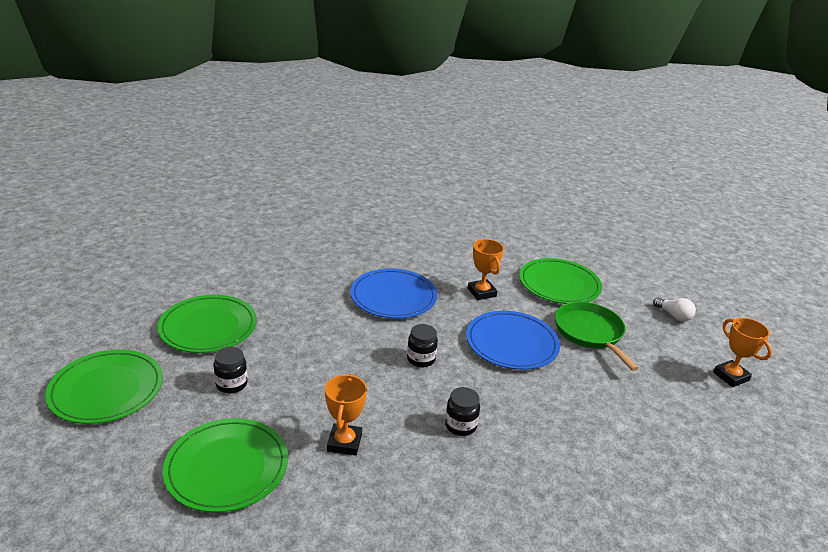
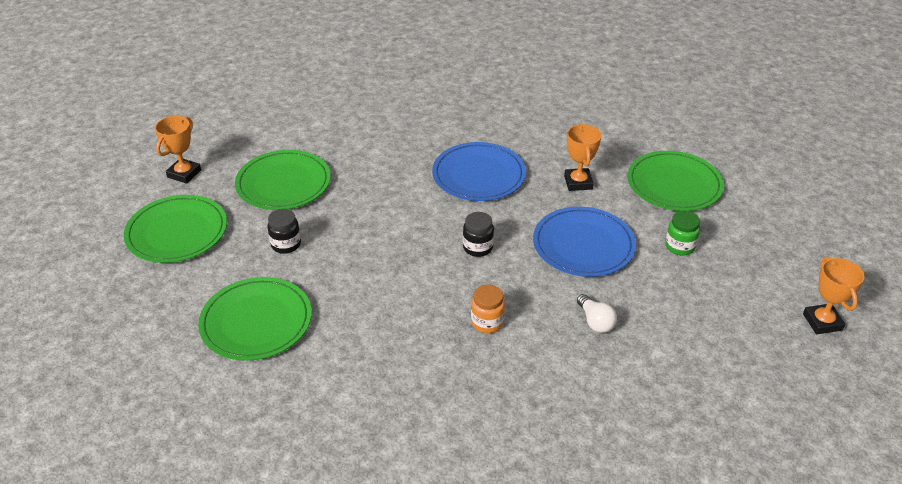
camera: 20 degrees right, 10 degrees up
(344, 443) = (368, 318): orange trophy -> orange trophy (184, 174)
(460, 426) = (487, 322): black jar -> orange jar
(590, 333) = (680, 246): green pan -> green jar
(674, 315) = (795, 241): white light bulb -> white light bulb (595, 322)

